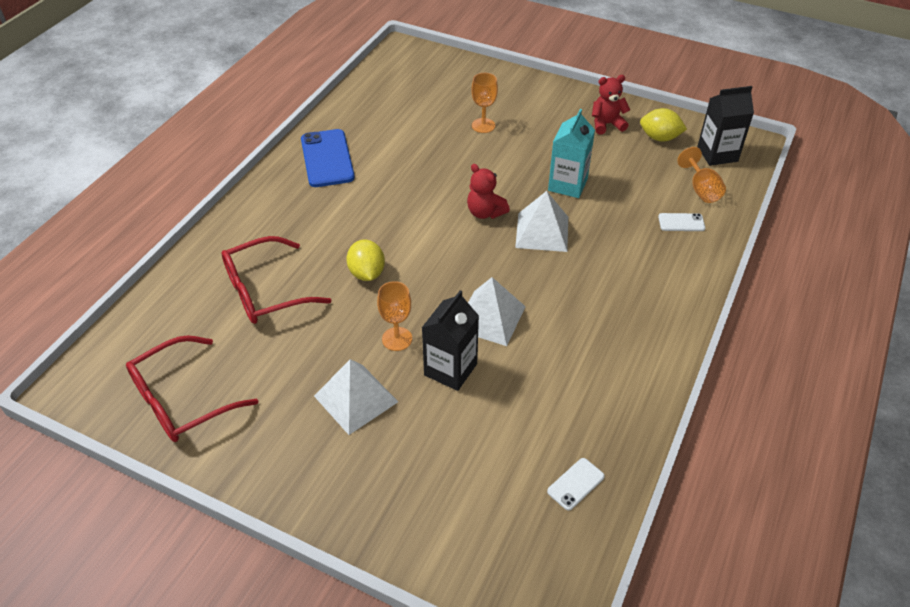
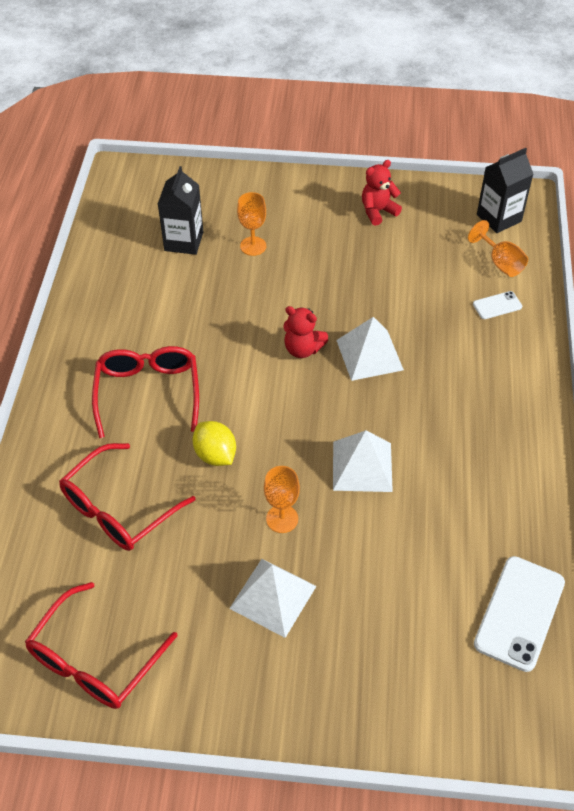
camera: 20 degrees left, 5 degrees up
(327, 158) = (105, 331): blue phone -> none
(337, 211) = (148, 392): none -> red glasses
(450, 369) = (350, 534): black carton -> black carton (184, 241)
(567, 185) = (370, 293): turquoise carton -> none
(575, 484) = (519, 613): white phone -> white phone, size x2.02
(659, 138) = (436, 214): yellow lemon -> none

